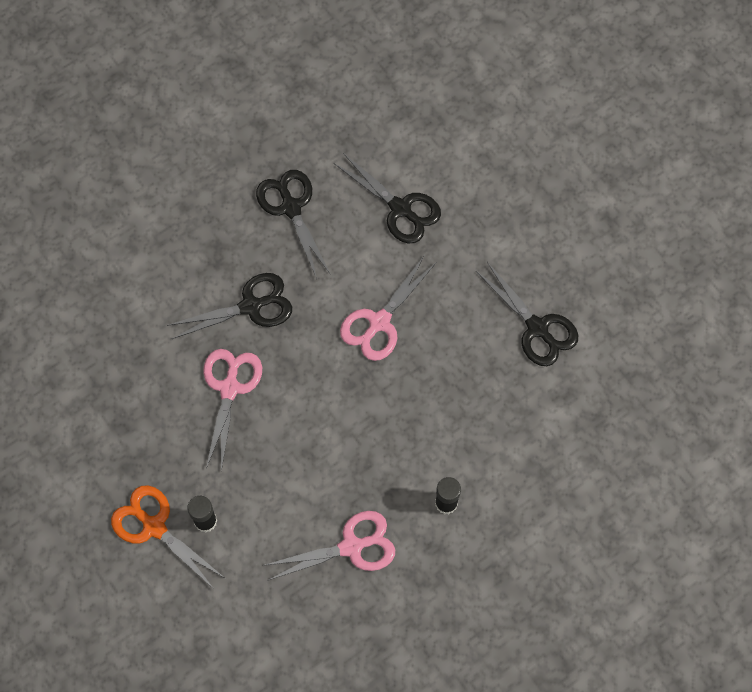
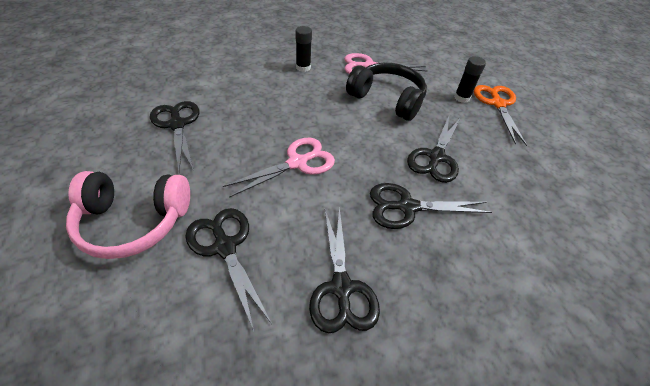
camera: 165 degrees left, 20 degrees down
(154, 526) = (497, 104): orange scissors -> orange scissors turned 150 degrees counterclockwise
(229, 388) = (436, 157): pink scissors -> black scissors
(308, 476) = (387, 99): none -> black headphones
(491, 204) = (134, 222): none -> pink headphones

